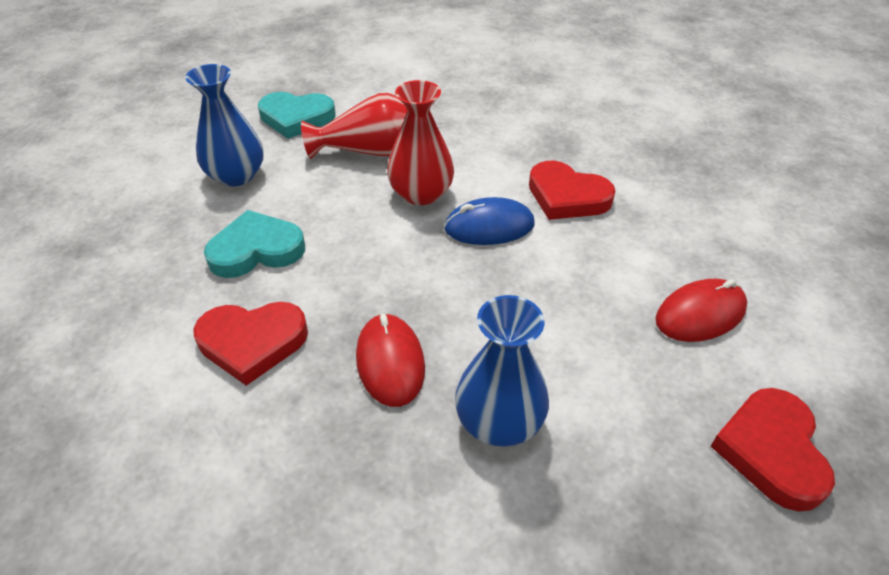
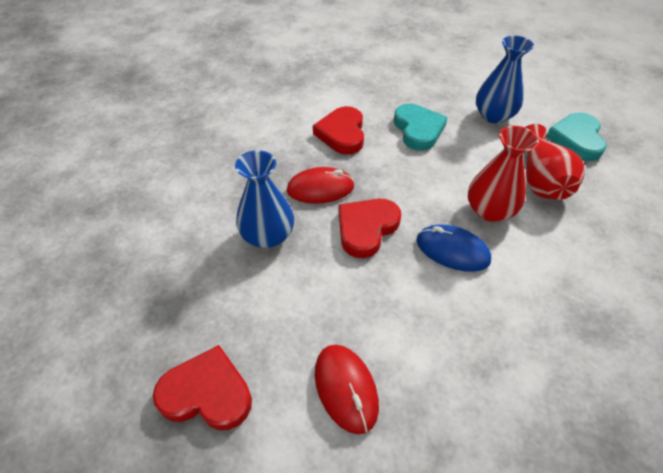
camera: 95 degrees right, 5 degrees up
(489, 226) = (452, 250): blue mouse -> blue mouse turned 60 degrees counterclockwise
(567, 196) = (503, 315): red heart -> red heart (366, 228)

